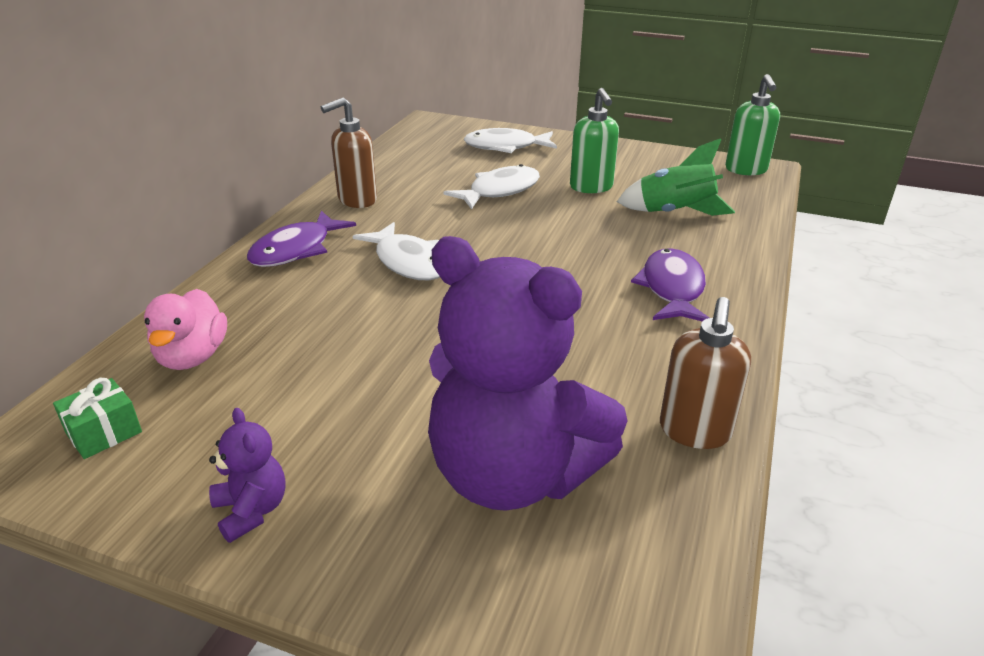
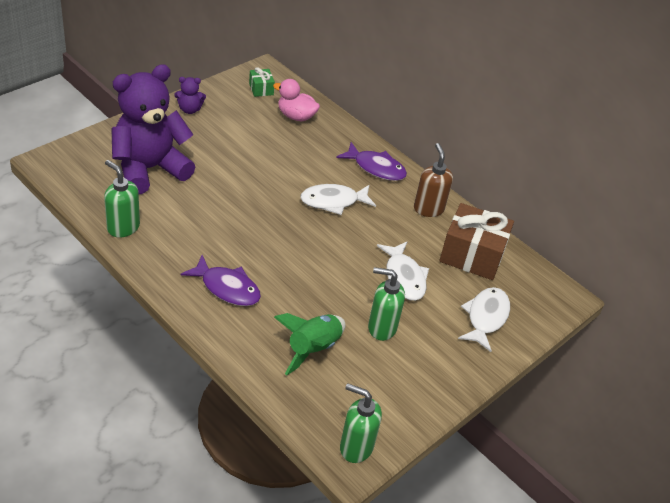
camera: 110 degrees right, 10 degrees up
(296, 250) = (376, 168): purple fish -> purple fish turned 150 degrees clockwise
(417, 165) = (472, 255): none -> brown gift
(694, 432) = (123, 227): brown soap dispenser -> green soap dispenser

